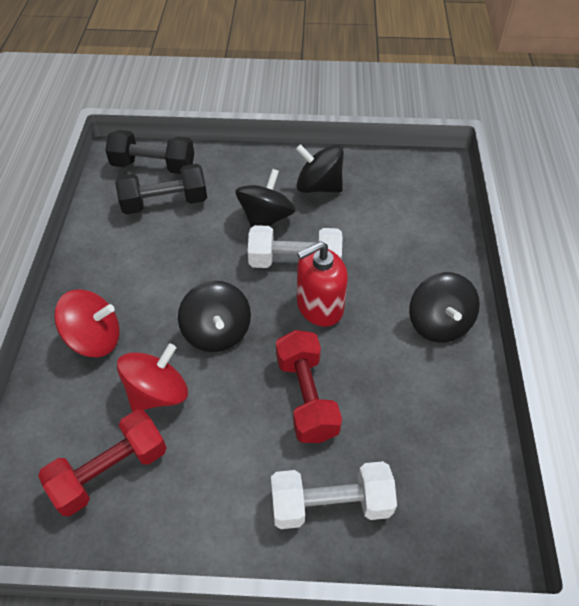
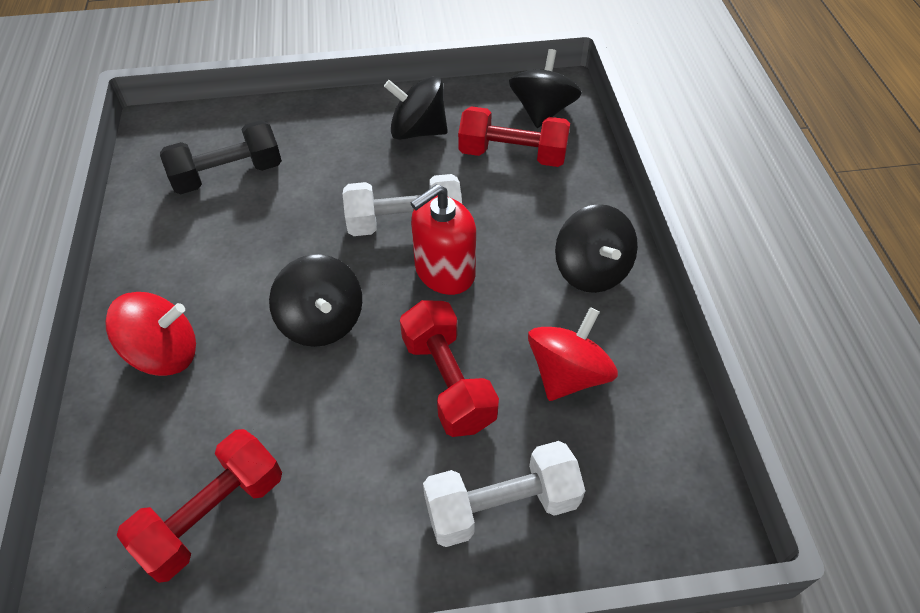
camera: 10 degrees left, 0 degrees up
(153, 166) = (206, 132): black dumbbell -> none
(158, 392) = (258, 407): red spinning top -> red spinning top (567, 374)
(266, 218) = (359, 177): black spinning top -> black spinning top (542, 111)
(391, 217) = (512, 155): none -> red dumbbell

